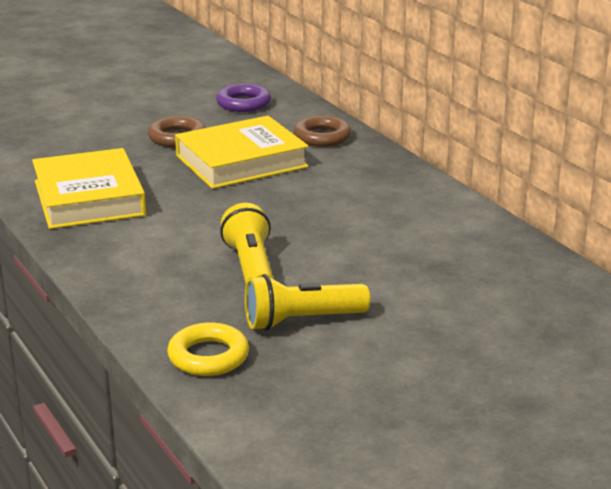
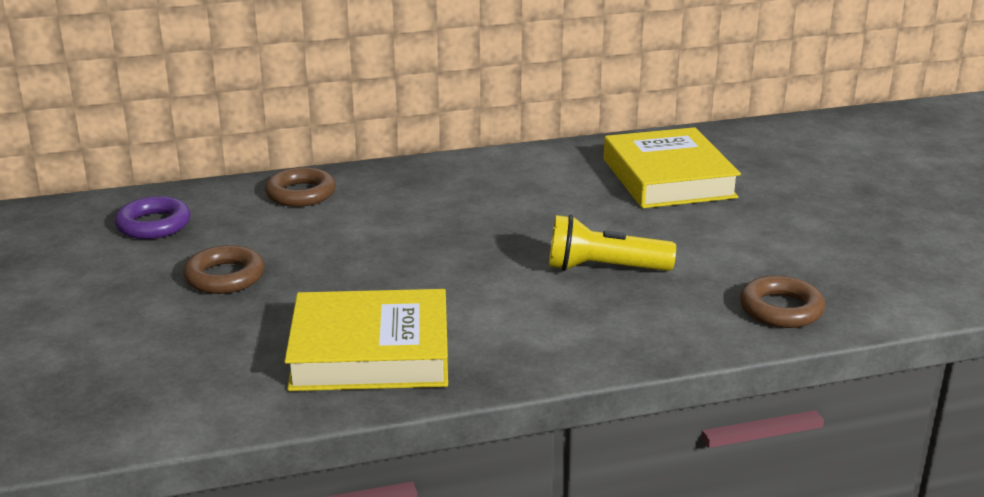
camera: 75 degrees left, 0 degrees up
(208, 356) = (781, 309): yellow ring -> brown ring
(241, 161) = (332, 245): yellow book -> yellow book (668, 178)
(301, 321) = (720, 256): yellow flashlight -> none

